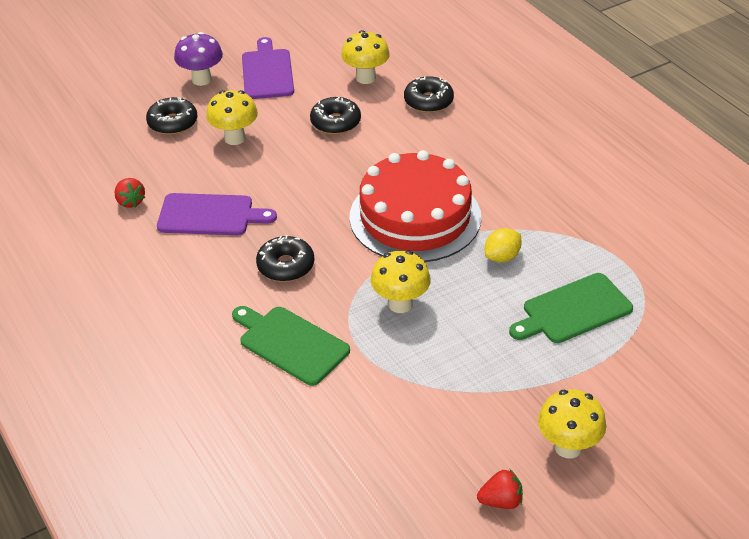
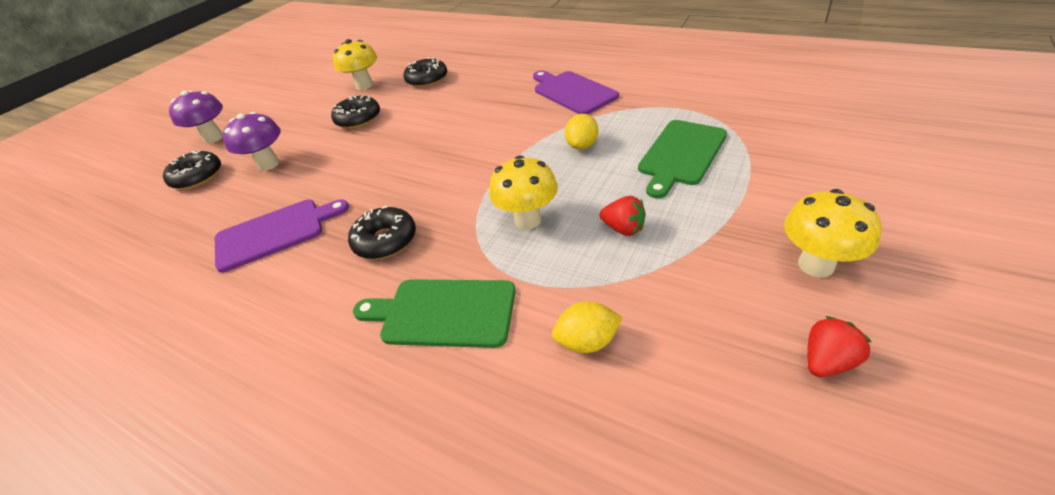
camera: 25 degrees left, 0 degrees up
(130, 202) = (175, 259): red strawberry -> red strawberry (623, 229)
(235, 138) = (268, 164): yellow mushroom -> purple mushroom
(267, 72) = (275, 112): purple cutting board -> purple cutting board (572, 92)
(367, 411) = (587, 341): none -> yellow lemon
(415, 217) = (481, 150): red cake -> none

